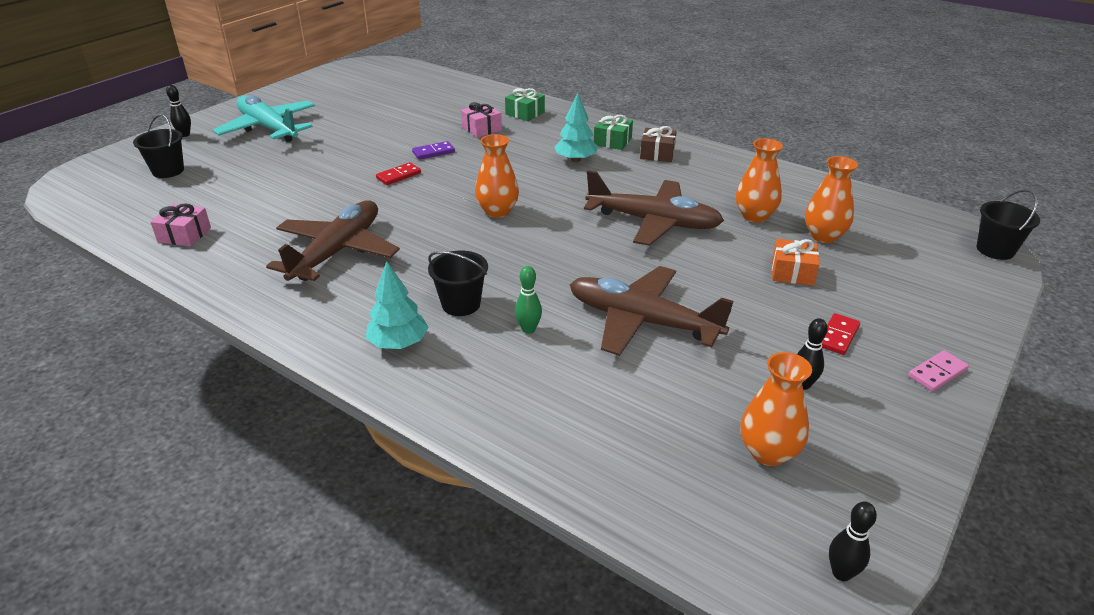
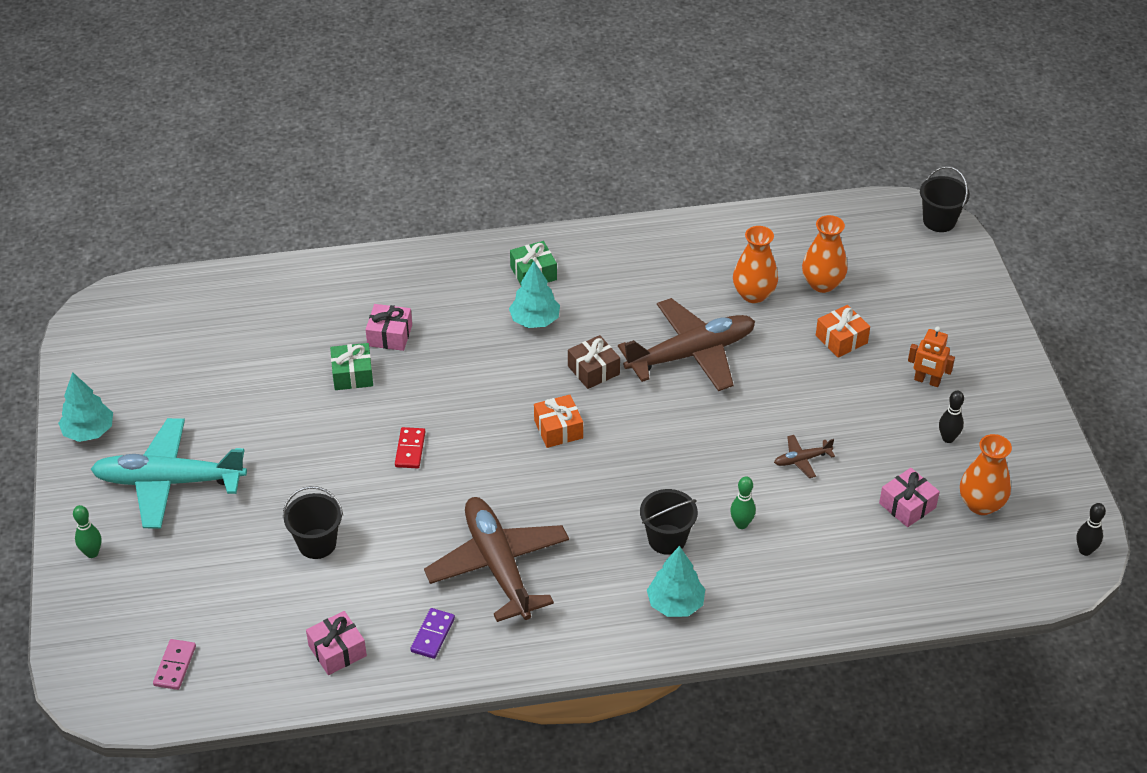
camera: 45 degrees left, 10 degrees up
(168, 171) = (173, 604): black bucket -> black bucket (317, 544)
(185, 135) = (92, 553): black bowling pin -> green bowling pin
(278, 96) = (89, 431): none -> turquoise tree
(433, 152) = (394, 398): purple domino -> purple domino (432, 635)
(497, 211) = (558, 429): orange vase -> orange gift
(525, 113) = (398, 284): green gift -> green gift (352, 375)
(642, 321) = (802, 460): brown plane -> brown plane, size x0.41
(657, 154) = (592, 265): brown gift -> brown gift (593, 370)
(690, 406) = (907, 505): none -> pink gift
(838, 336) = (927, 381): red domino -> orange robot
(937, 373) = (1006, 371): pink domino -> pink domino (175, 666)

